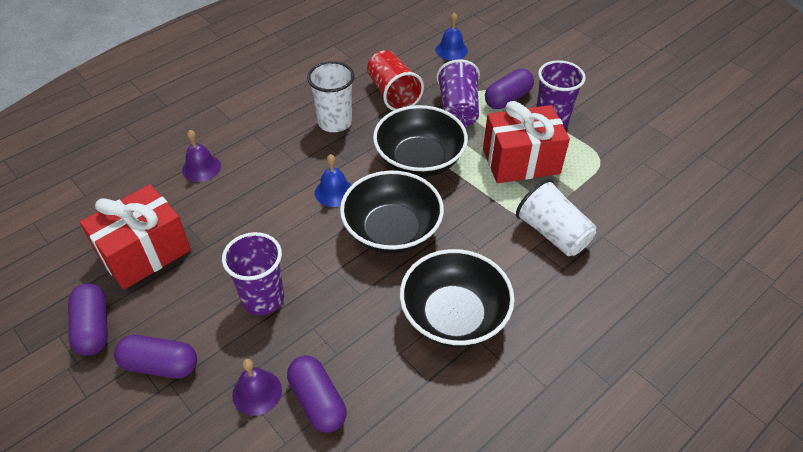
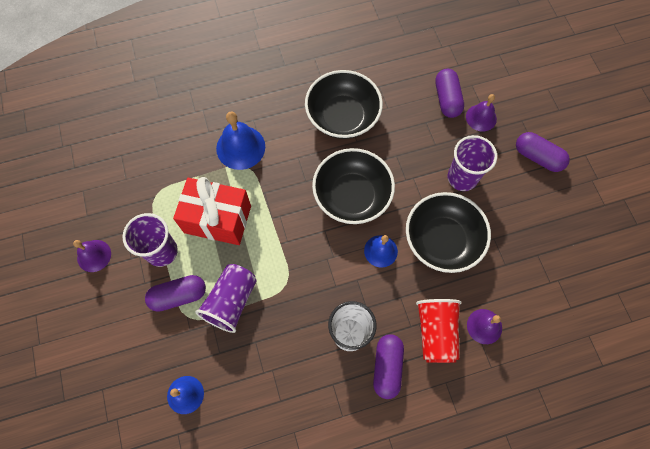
camera: 155 degrees left, 20 degrees up
(93, 327) = (580, 201): purple capsule -> purple capsule (387, 367)
(144, 253) = (541, 251): red gift -> none
(393, 93) = (278, 351): red cup -> red cup (436, 332)
(419, 160) = (297, 256): black bowl -> black bowl (442, 240)
(552, 233) = (240, 147): white cup -> blue bell
(607, 99) = (94, 255): none -> purple bell

